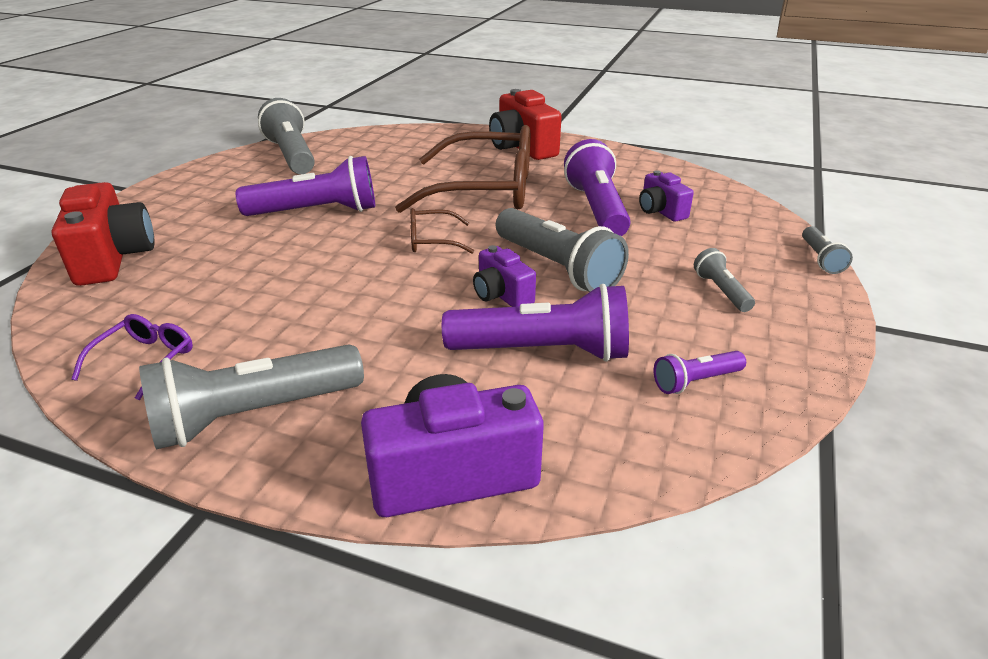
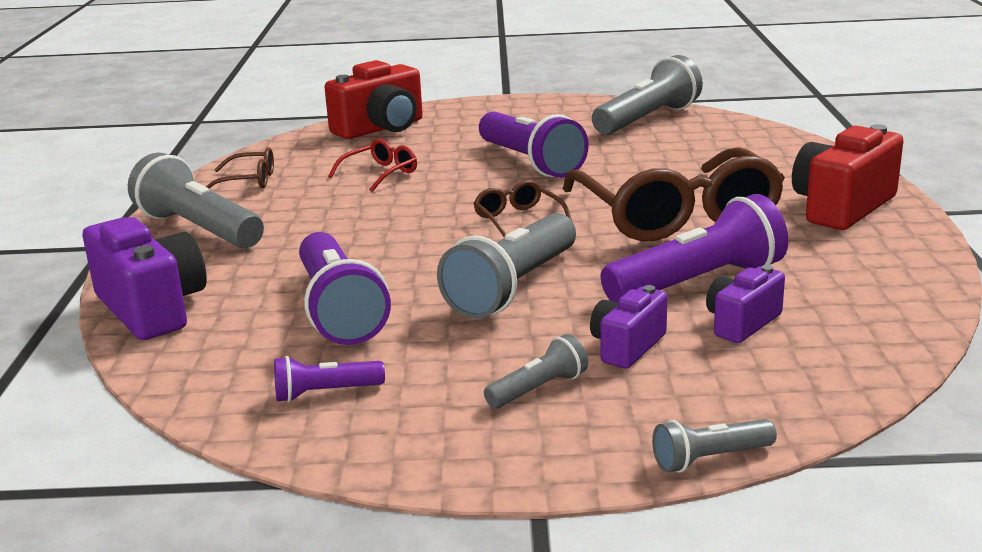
camera: 70 degrees right, 10 degrees down
(145, 360) = (248, 181): purple glasses -> brown glasses
(243, 279) = (380, 174): none -> red glasses
(501, 295) = (431, 273): purple camera -> purple camera (627, 346)
(695, 381) = (325, 393): purple flashlight -> purple flashlight turned 60 degrees counterclockwise

